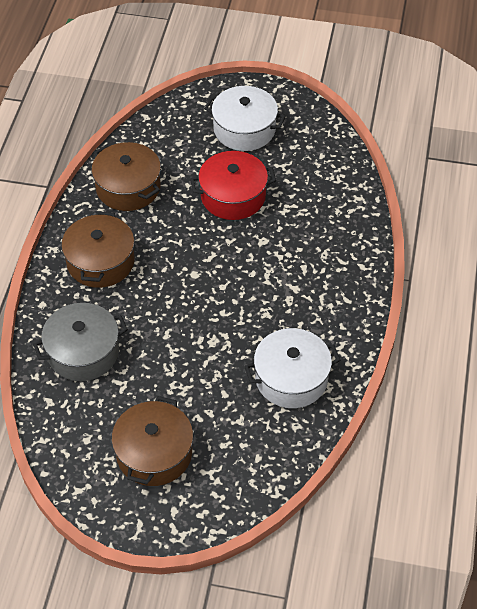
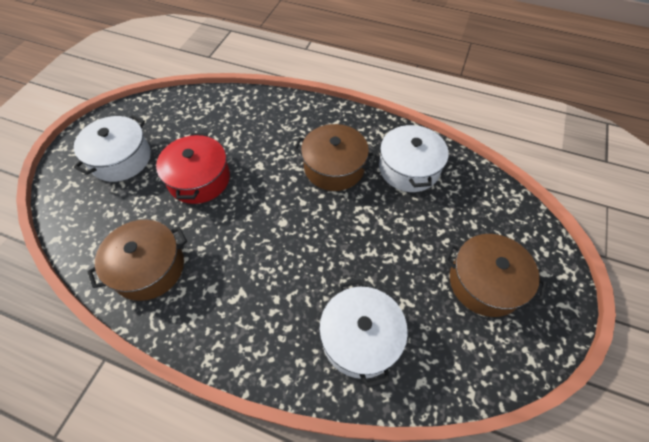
camera: 80 degrees left, 5 degrees up
(83, 352) = (360, 338): grey pot -> white pot
(100, 262) = (242, 307): brown pot -> brown pot (334, 167)

